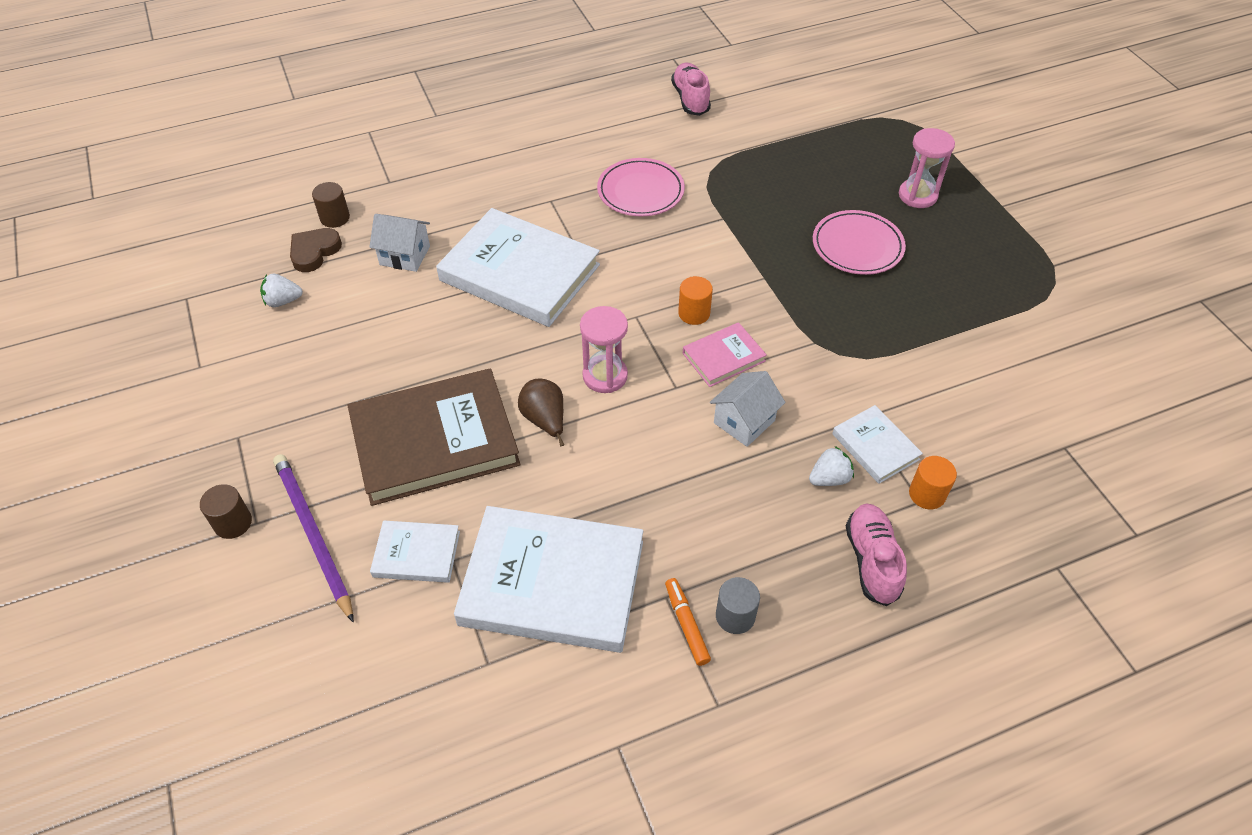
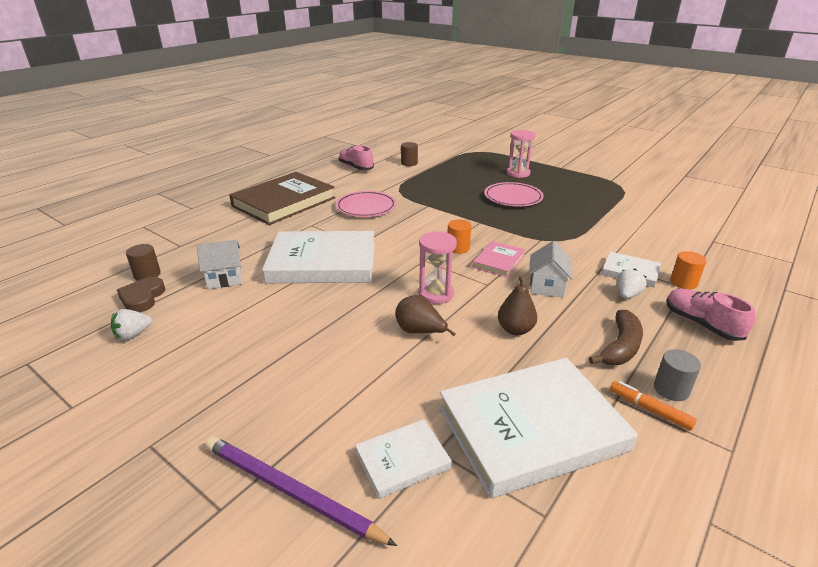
camera: 30 degrees left, 20 degrees down
(233, 523) = (193, 521): brown cylinder -> brown cylinder (409, 163)
(434, 440) = (346, 375): brown book -> brown book (284, 202)
(646, 465) = (515, 330): none -> brown pear
(739, 542) = (620, 347): none -> brown banana

